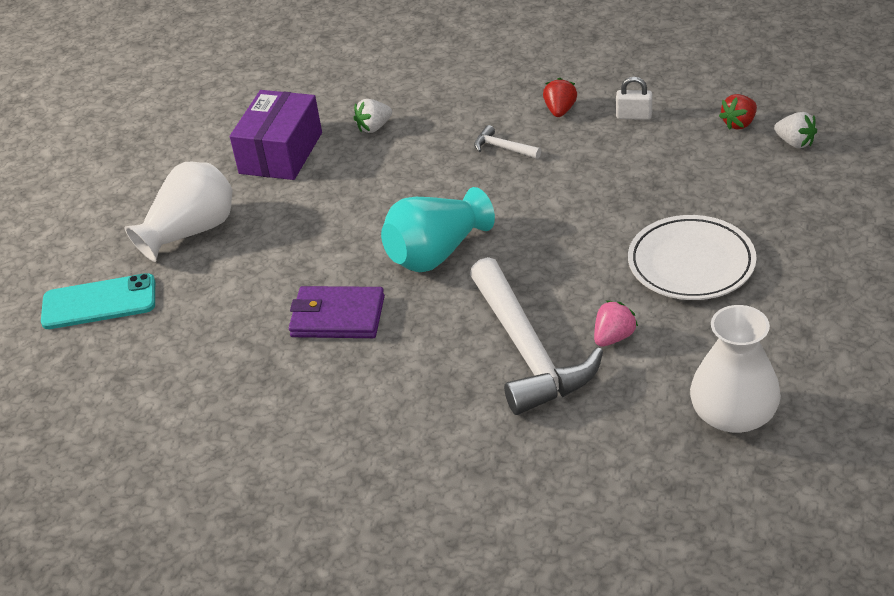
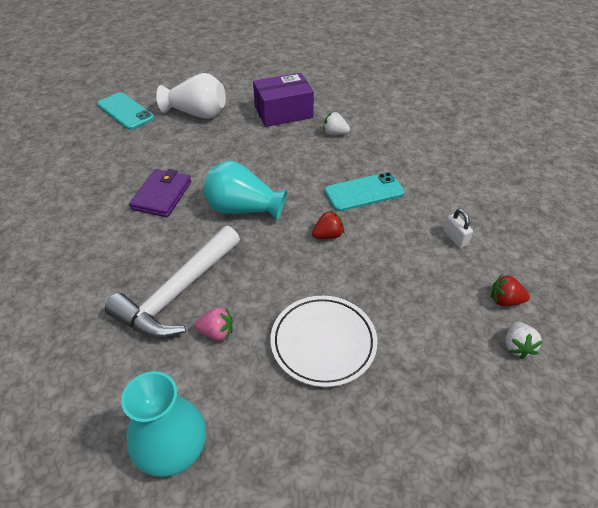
camera: 50 degrees right, 5 degrees up
(337, 317) = (162, 195): purple wallet -> purple wallet turned 45 degrees clockwise
(503, 148) = (364, 192): white hammer -> turquoise phone
(560, 110) = (425, 200): red strawberry -> red strawberry (328, 235)
(733, 414) = (171, 447): white vase -> turquoise vase

